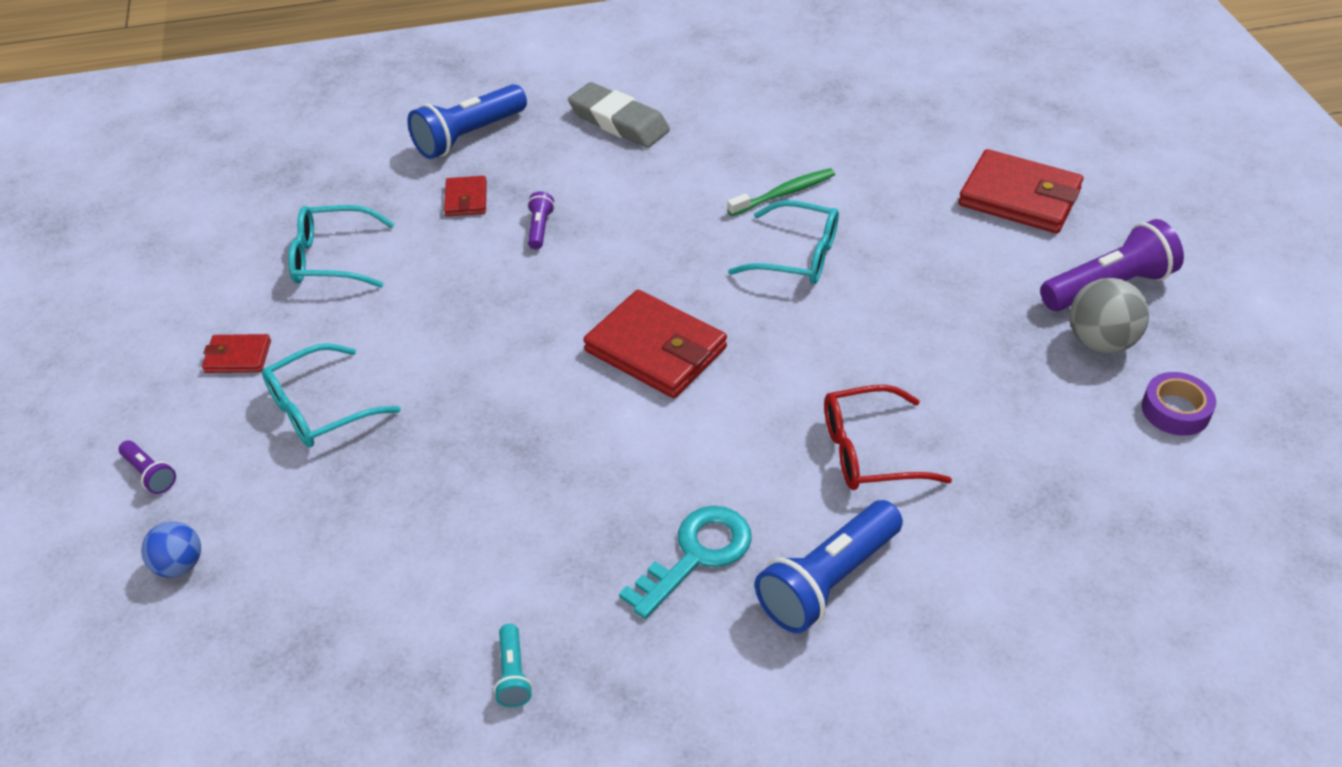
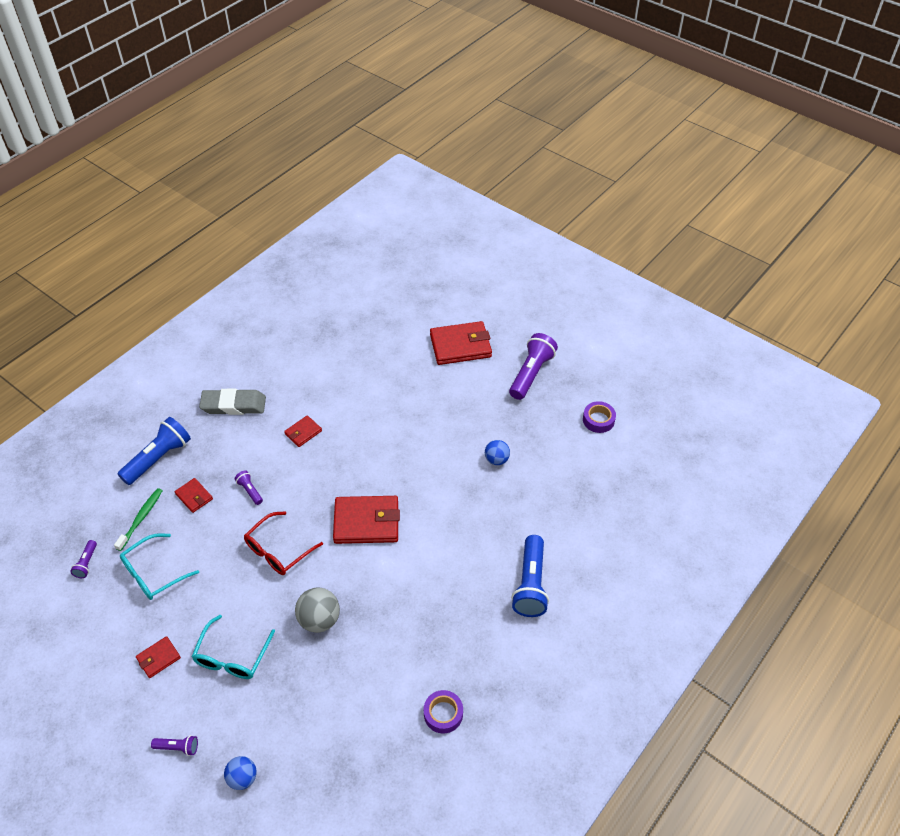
camera: 40 degrees left, 5 degrees up
(274, 206) = (86, 563): none -> purple flashlight
(468, 136) = (158, 458): blue flashlight -> blue flashlight turned 150 degrees counterclockwise
(513, 674) = (443, 714): turquoise flashlight -> purple tape
(677, 196) = (303, 432): none -> red wallet
(697, 554) = (470, 608): turquoise key -> none
(784, 193) = (353, 402): green toothbrush -> green toothbrush (141, 518)
(797, 256) = (388, 434): turquoise glasses -> none
(869, 451) = (499, 514): red glasses -> red glasses (278, 550)
(936, 374) = (496, 460): none -> blue ball
(1100, 342) = (548, 403): grey ball -> grey ball (319, 620)

